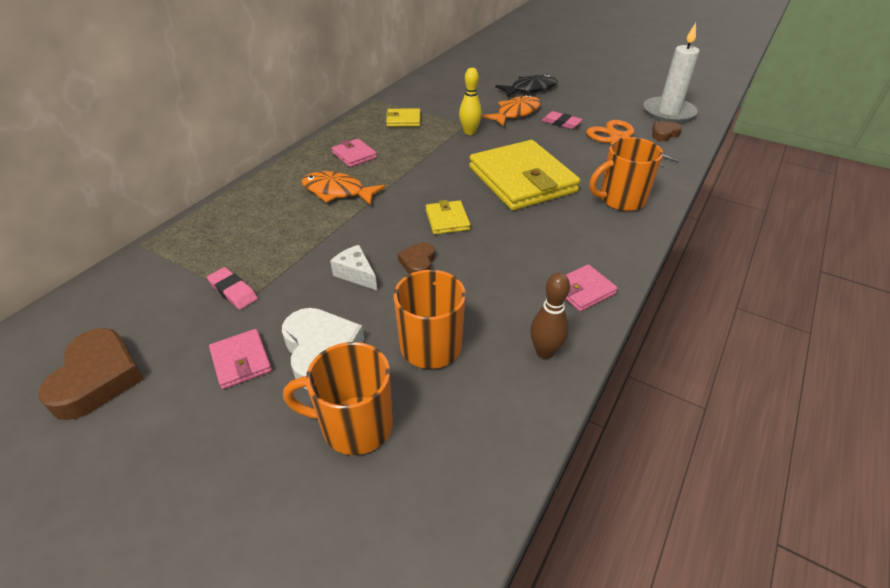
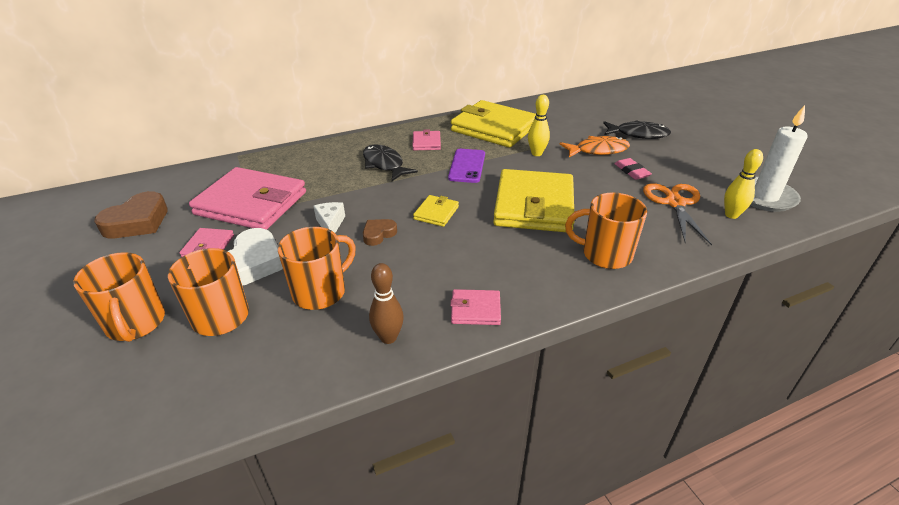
camera: 35 degrees right, 5 degrees down
(233, 291) = (251, 203): pink eraser -> pink wallet
(262, 490) = (136, 323): none -> orange mug
(337, 192) = (384, 164): orange fish -> black fish
(403, 120) = (494, 128): yellow wallet -> yellow wallet, size x2.26
(422, 165) = (467, 166): none -> purple phone
(664, 134) = (731, 215): brown heart -> yellow bowling pin

